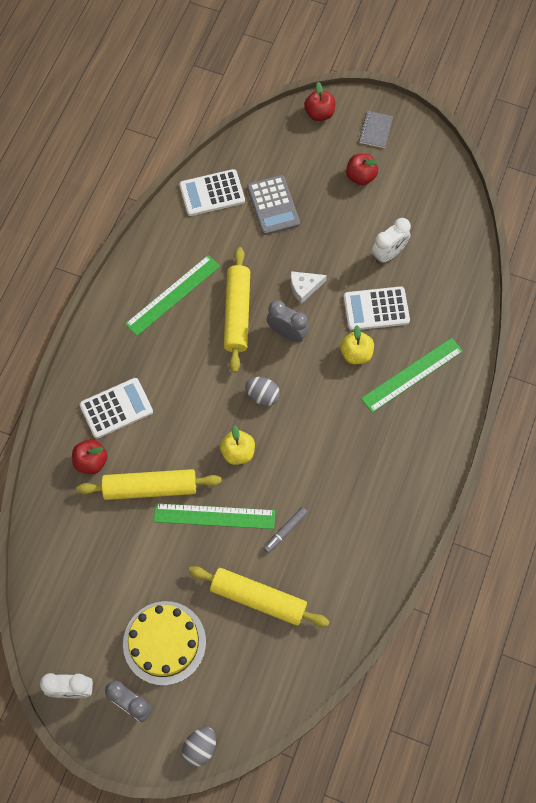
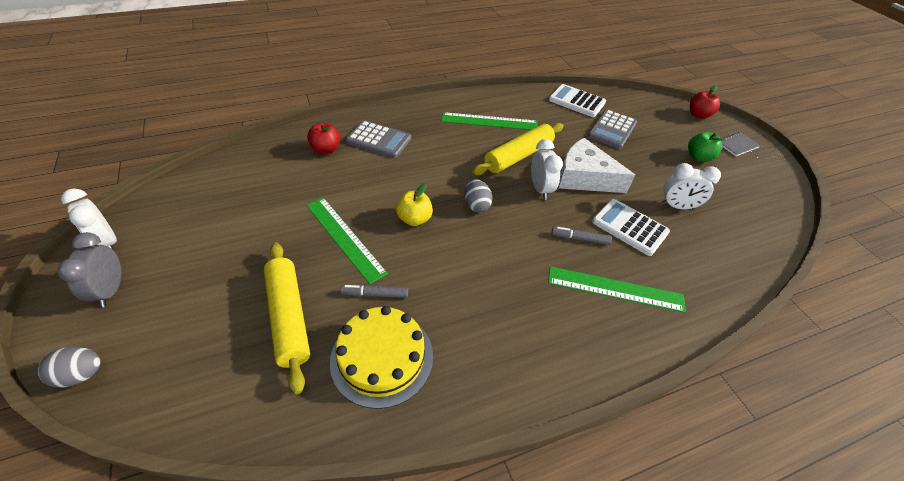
camera: 45 degrees right, 20 degrees down
(116, 408) = (379, 140): white calculator -> grey calculator
(150, 488) = (334, 188): yellow rolling pin -> none
(164, 642) = (193, 276): yellow cake -> yellow cake (382, 357)
(287, 333) = (540, 189): grey clock -> white clock
(304, 287) = (584, 177): white cheese -> white cheese, size x1.93
(356, 354) = (580, 239): yellow apple -> grey marker
(360, 176) = (698, 157): red apple -> green apple

